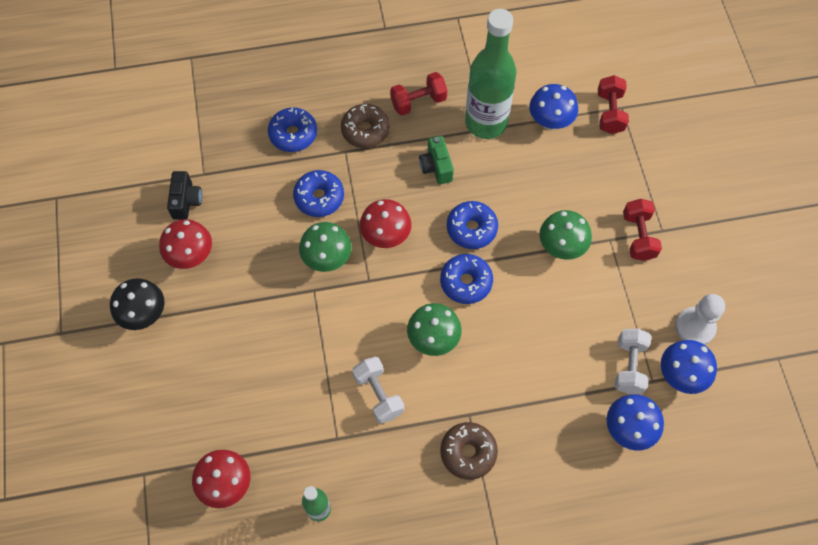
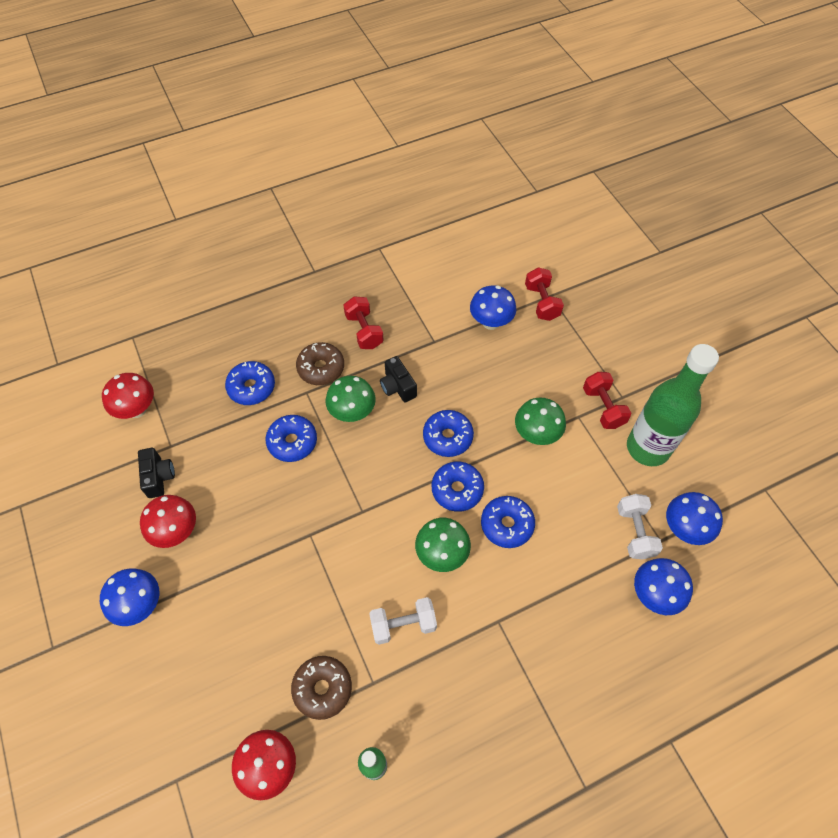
camera: 15 degrees left, 5 degrees down
(144, 315) = (140, 605): black mushroom -> blue mushroom
(327, 259) = (316, 500): green mushroom -> green mushroom (352, 412)
(378, 394) = (403, 624): white dumbbell -> white dumbbell turned 60 degrees counterclockwise
(386, 236) = (367, 464): red mushroom -> red mushroom (137, 409)
(418, 102) = (364, 331): red dumbbell -> red dumbbell turned 75 degrees counterclockwise
(436, 167) = (398, 387): green camera -> black camera
(468, 452) = (509, 661): brown donut -> brown donut (322, 688)
(486, 123) = (432, 336): green bottle -> green bottle (648, 448)
(504, 327) = (507, 525): none -> blue donut
(695, 327) = (681, 479): white pawn -> none

